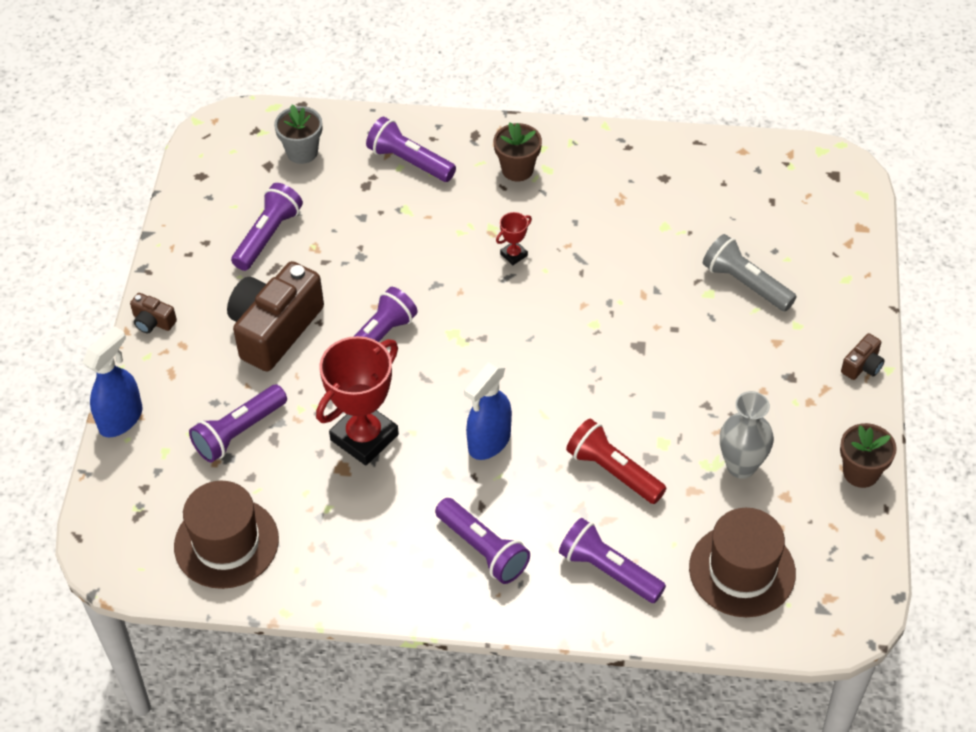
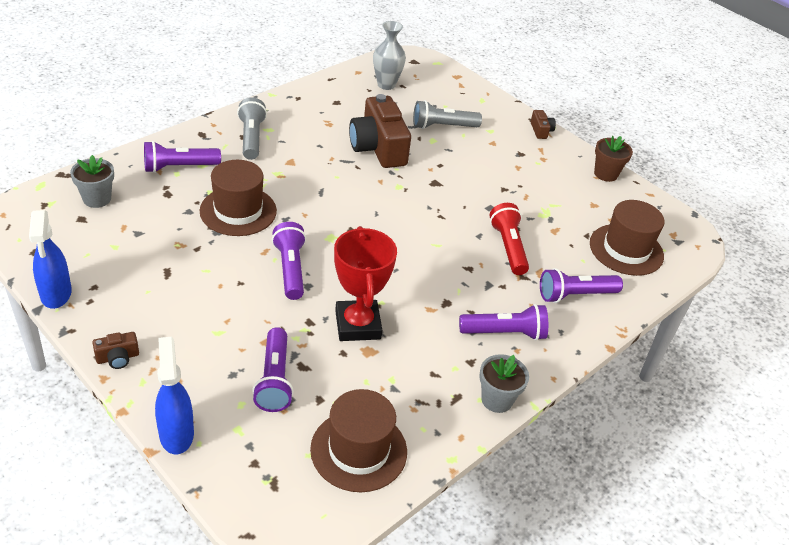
camera: 55 degrees left, 10 degrees down
(268, 236) = (137, 257): purple flashlight -> none
(274, 329) = (215, 305): brown camera -> brown camera (378, 148)
(389, 599) = (497, 400): none -> grey flower pot
(404, 246) = (238, 211): none -> brown hat
(489, 442) = (429, 277): blue spray bottle -> blue spray bottle (56, 294)
(513, 255) = (309, 179): red trophy -> none
(517, 169) = (251, 138): brown flower pot -> grey flashlight
(613, 471) = (508, 247): red flashlight -> red flashlight turned 90 degrees clockwise
(741, 466) = (558, 205): grey vase -> grey vase (386, 85)

